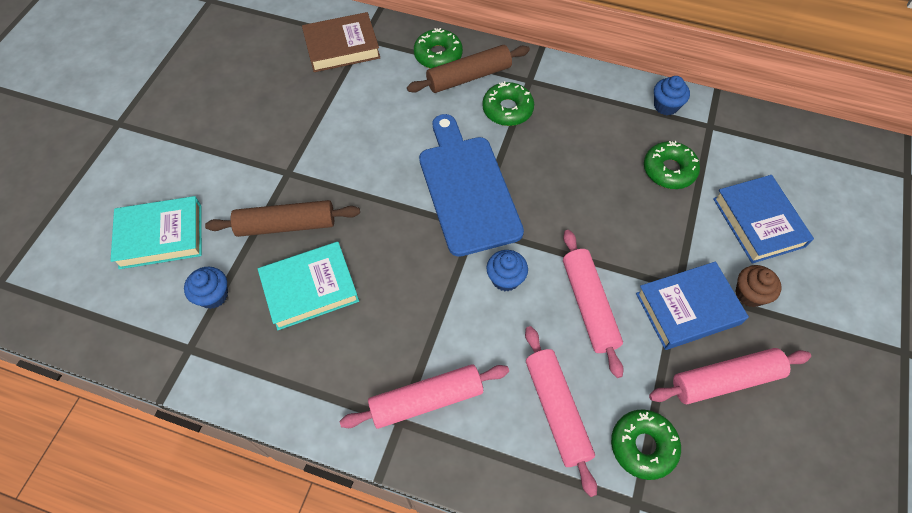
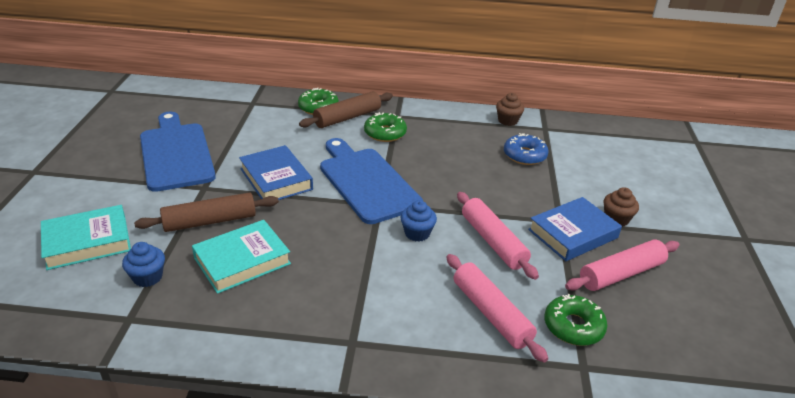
camera: 15 degrees left, 25 degrees down
(265, 114) = (176, 154): none -> blue cutting board
(342, 47) = (235, 109): brown book -> none
(426, 400) = (372, 323): pink rolling pin -> none
(666, 106) = (507, 121): blue cupcake -> brown cupcake
(669, 170) = (524, 155): green donut -> blue donut
(758, 222) = (604, 177): blue book -> blue book (276, 179)

